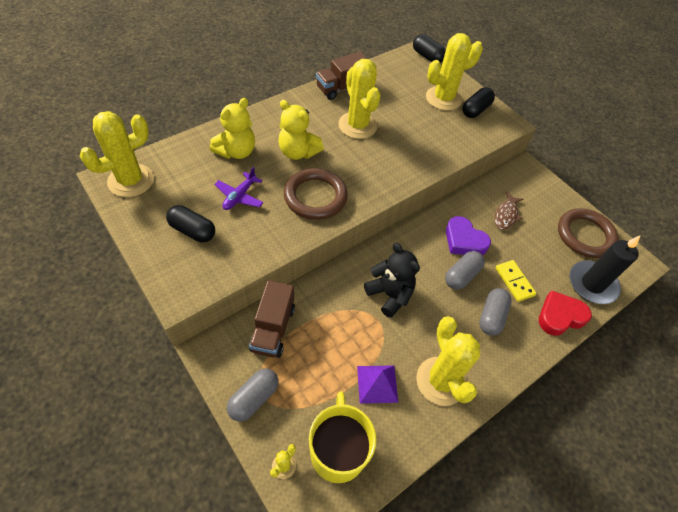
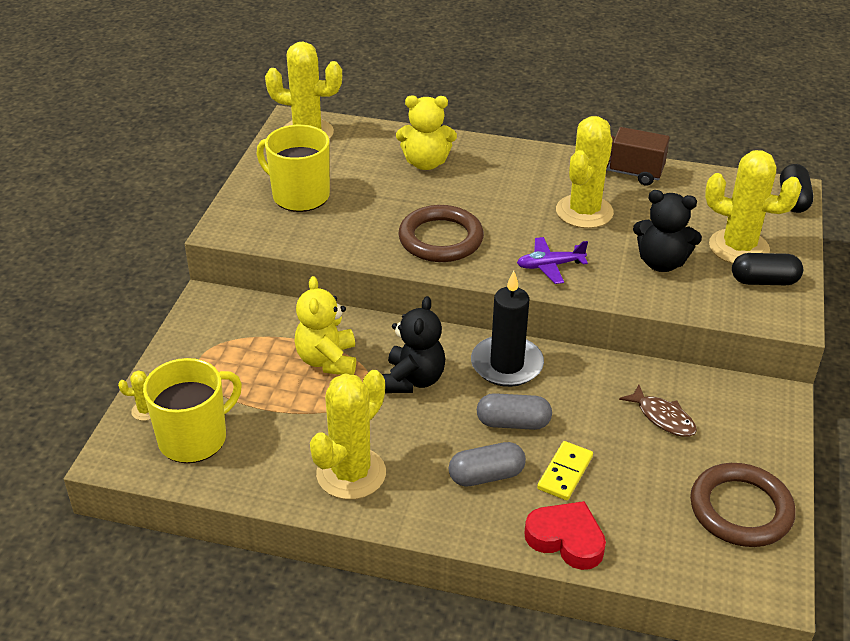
camera: 55 degrees right, 15 degrees down
(193, 231) = (299, 195): black capsule -> yellow mug
(239, 196) = (374, 196): purple plane -> purple plane (550, 266)
(254, 398) = (191, 354): grey capsule -> none
(273, 328) = (275, 324): brown truck -> none
(298, 152) = (483, 197): yellow teddy bear -> yellow teddy bear (327, 360)
(377, 384) = (294, 427): purple pyramid -> none
(428, 131) = (661, 263): none -> black teddy bear
(464, 240) = (568, 400): purple heart -> none
(506, 215) = (663, 418): brown fish -> brown fish turned 120 degrees counterclockwise
(592, 284) = (662, 551): black candle -> black candle (506, 364)

